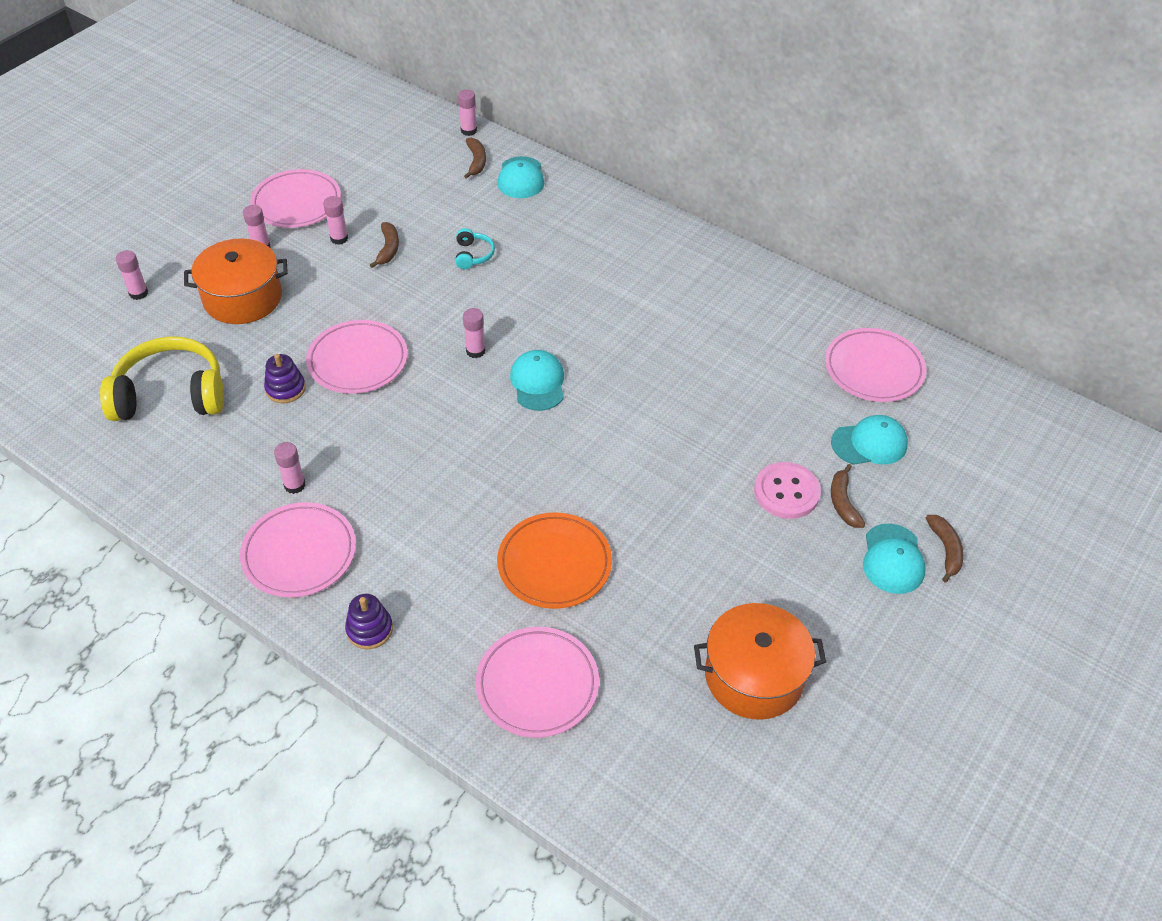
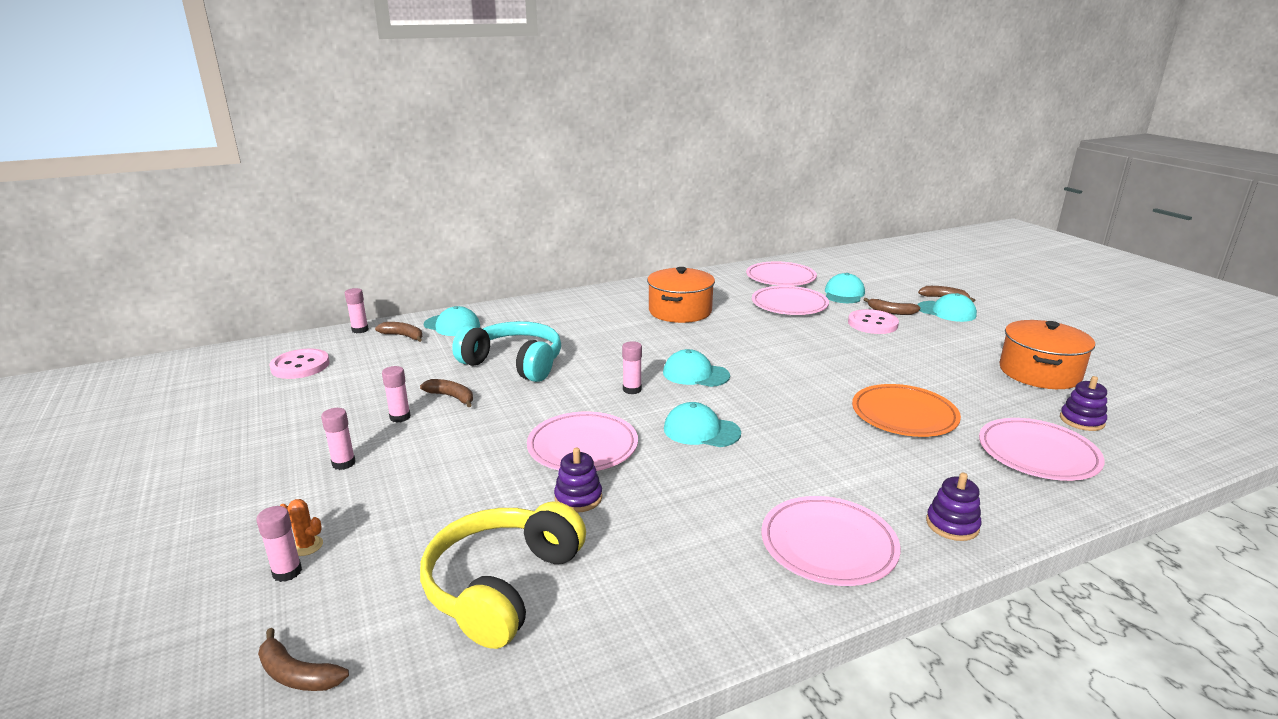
camera: 60 degrees left, 25 degrees down
(63, 349) = (297, 674): none -> brown banana
(165, 286) = (306, 546): none -> orange cactus
(243, 298) = (405, 493): orange pot -> orange pot (680, 311)
(294, 485) = (726, 525): pink glue stick -> none
(296, 203) = (311, 427): pink plate -> pink plate (789, 305)
(382, 139) = (300, 366): none -> pink button
(429, 423) = (701, 431): none -> turquoise cap
(473, 255) = (514, 363): turquoise headphones -> turquoise headphones, size x2.26
(643, 722) = (1081, 420): none -> purple stacking toy

